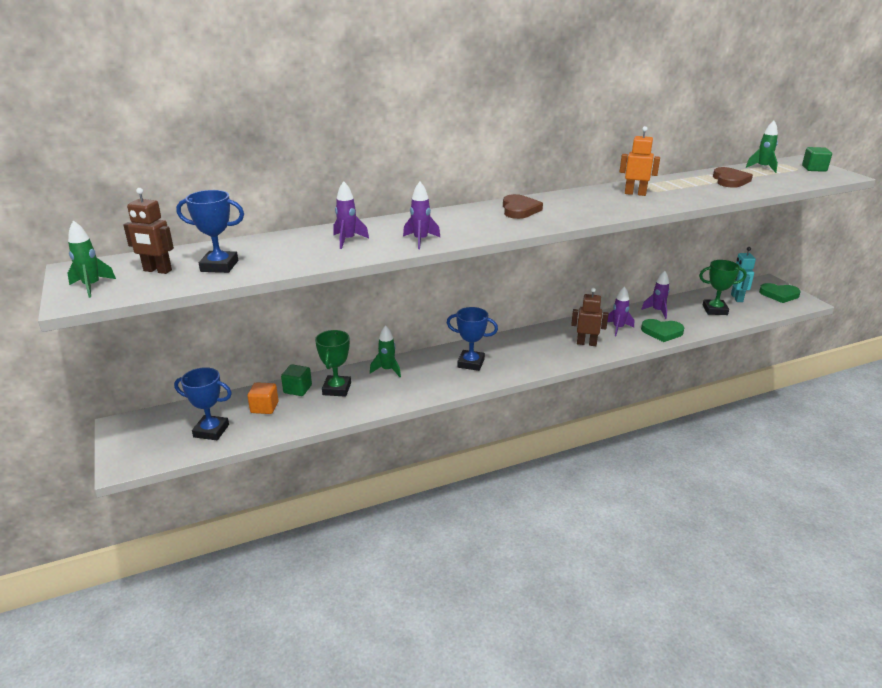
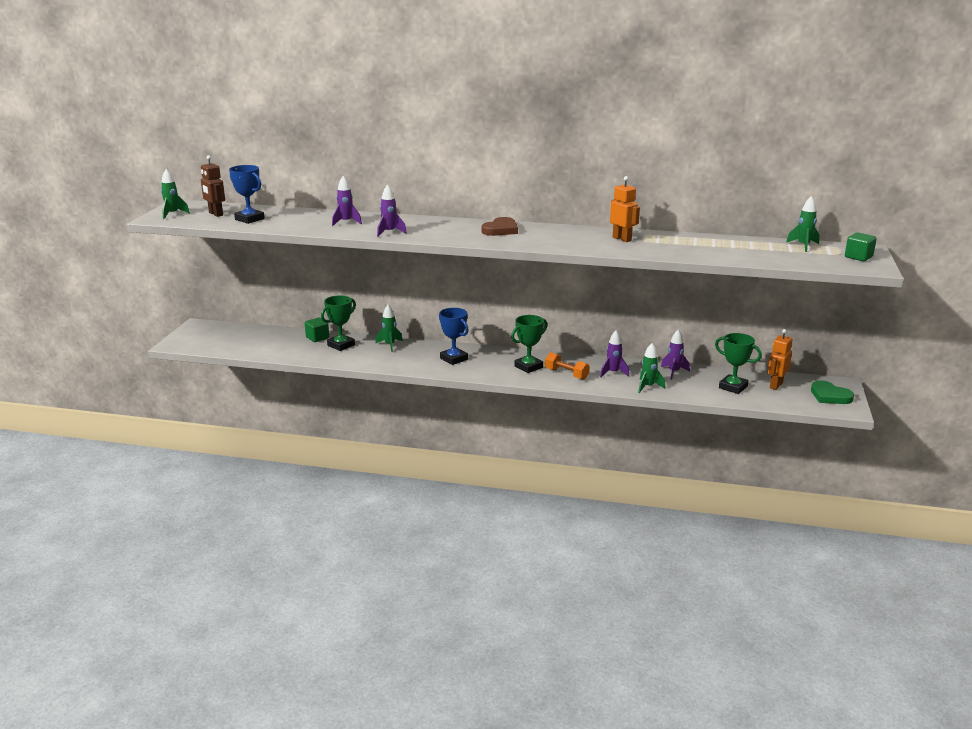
camera: 35 degrees right, 5 degrees down
(211, 431) = (238, 343): blue trophy -> none
(264, 407) = (284, 341): orange cube -> none
(546, 347) = (528, 367): none -> green trophy
(586, 343) = (566, 374): brown robot -> orange dumbbell
(662, 332) = (648, 387): green heart -> green rocket
(730, 180) = (738, 248): brown heart -> none
(736, 298) = (775, 385): turquoise robot -> orange robot

